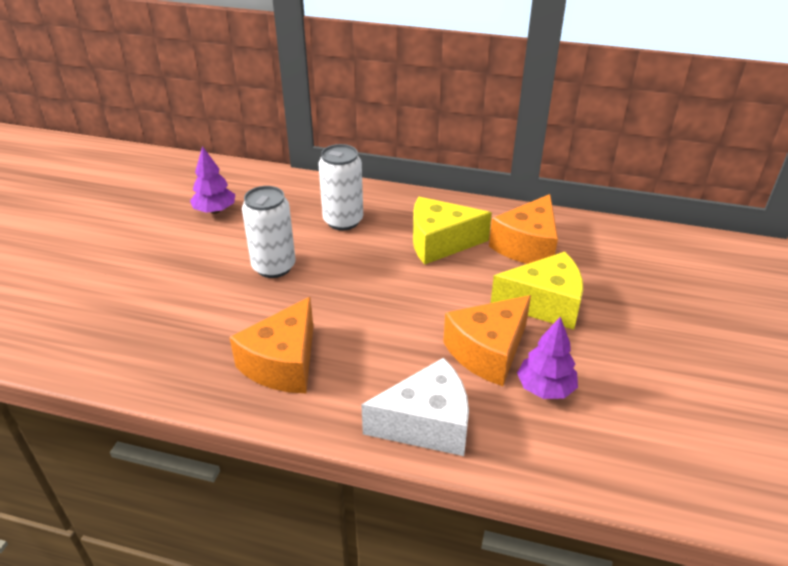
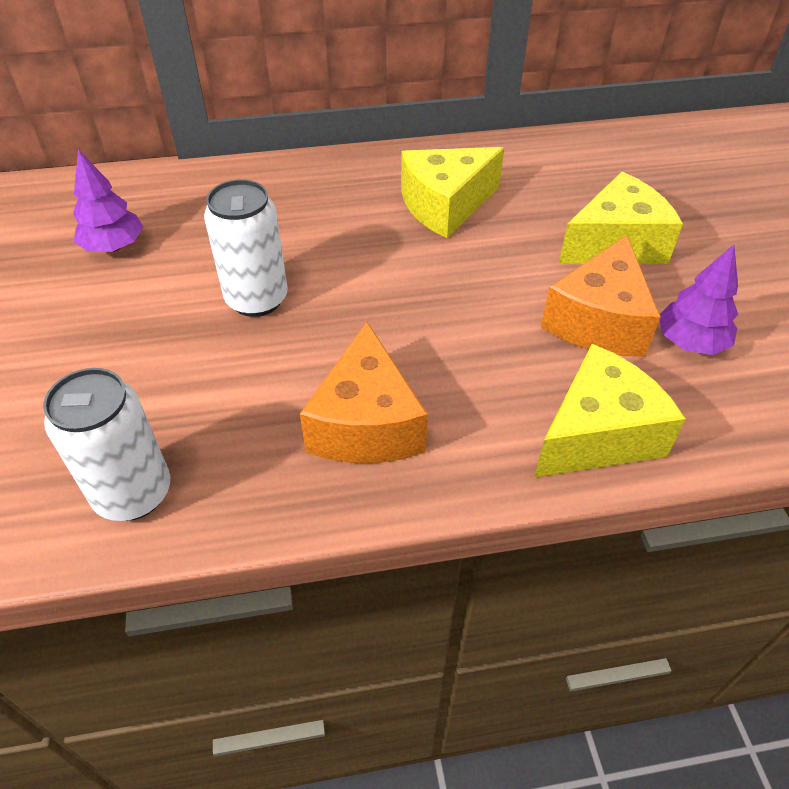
camera: 25 degrees left, 10 degrees up
(343, 221) = (304, 212): white can -> white can (133, 493)
(427, 424) = (597, 434): white cheese -> yellow cheese
(527, 246) = (547, 181): orange cheese -> none

